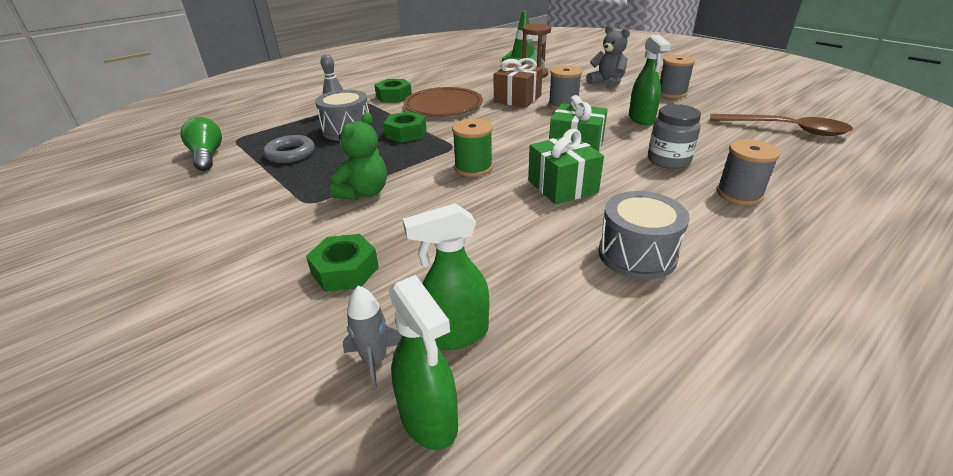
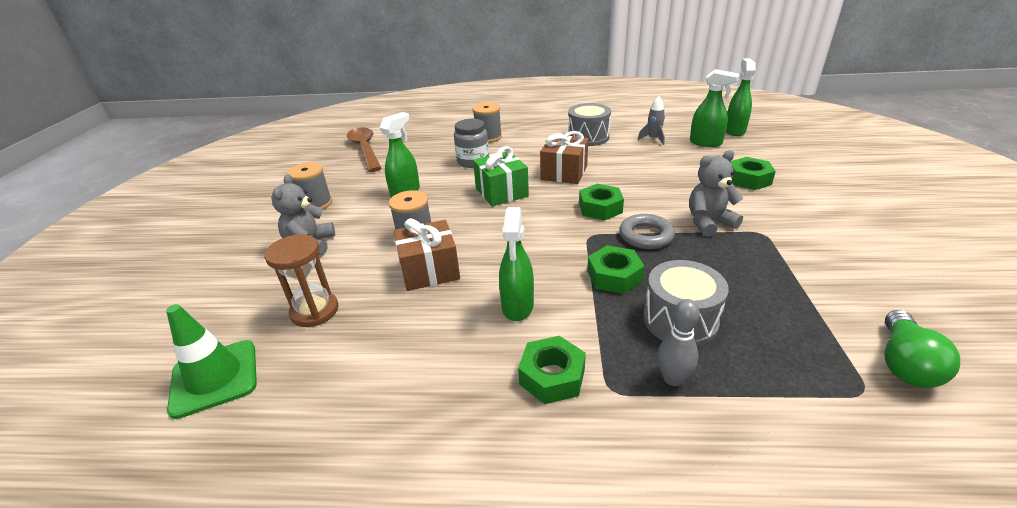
camera: 135 degrees left, 0 degrees up
(290, 153) = (772, 308): grey ring -> grey ring (646, 236)
(364, 193) = (709, 223): green teddy bear -> grey teddy bear
(375, 360) = (748, 147): grey rocket -> grey rocket (653, 139)
(443, 105) = (517, 306): brown plate -> green spray bottle
(473, 168) = (600, 208): green spool -> green nut
(562, 186) = (564, 173): green gift -> brown gift

